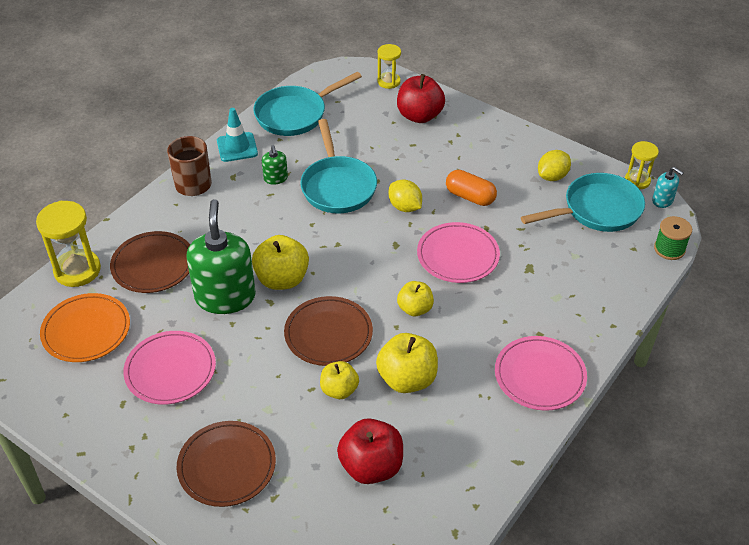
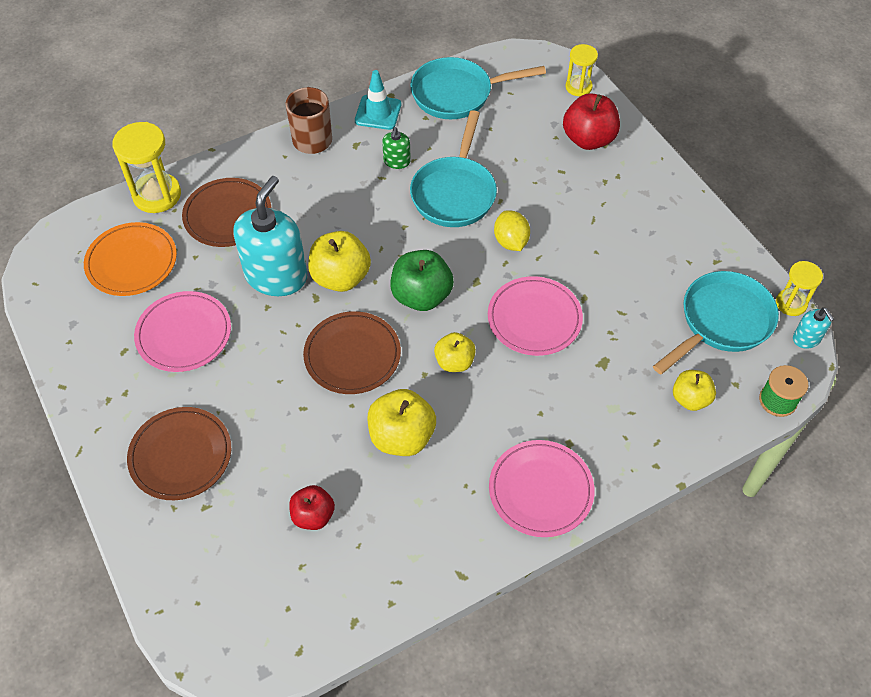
camera: 25 degrees right, 10 degrees up
(225, 297) = (276, 276): green soap dispenser -> turquoise soap dispenser
(339, 390) = (329, 421): yellow apple -> yellow apple (690, 399)
(358, 270) = (421, 296): none -> green apple
(371, 466) = (313, 515): red apple -> red apple, size x0.63
(470, 197) = (587, 255): orange capsule -> none
(552, 176) = (694, 263): yellow lemon -> none
(597, 210) = (721, 322): turquoise pan -> turquoise pan turned 45 degrees counterclockwise

